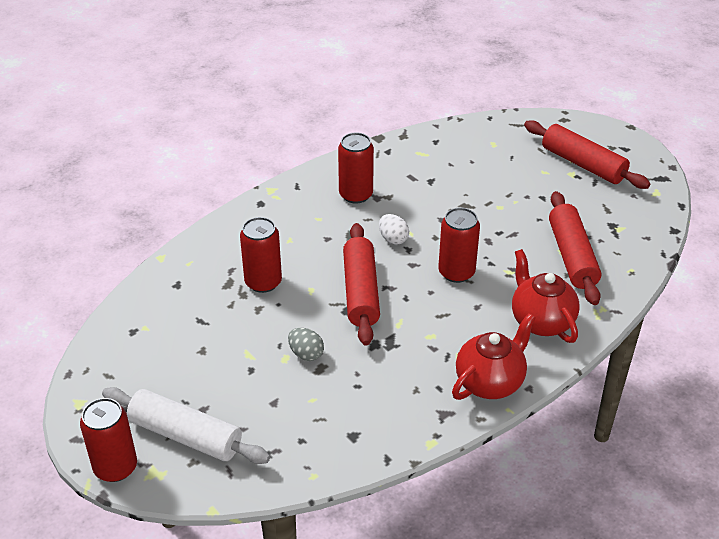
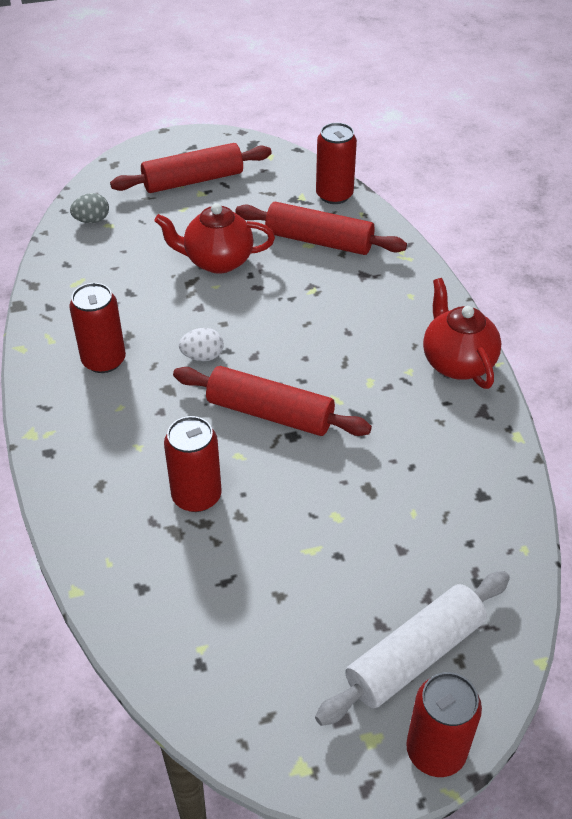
camera: 65 degrees left, 5 degrees up
(306, 354) = (340, 495): grey egg -> grey egg (92, 220)
(456, 272) = (289, 327): red can -> red can (334, 195)
(541, 321) = (394, 296): red teapot -> red teapot (217, 261)

